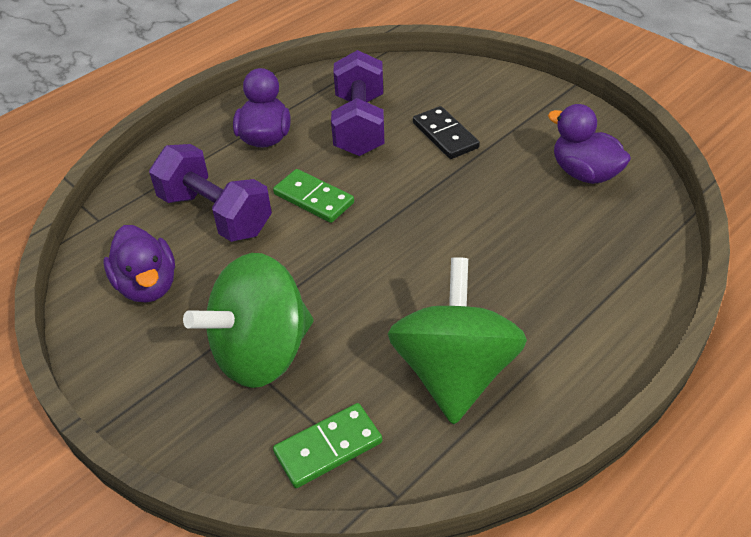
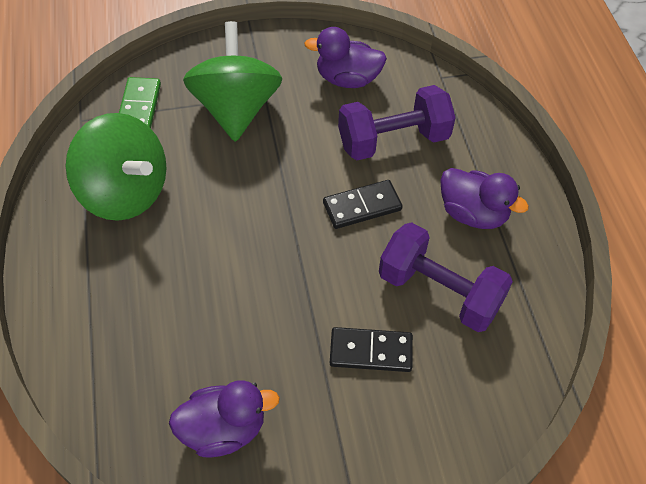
camera: 120 degrees right, 10 degrees up
(314, 198) = (362, 206): green domino -> black domino

